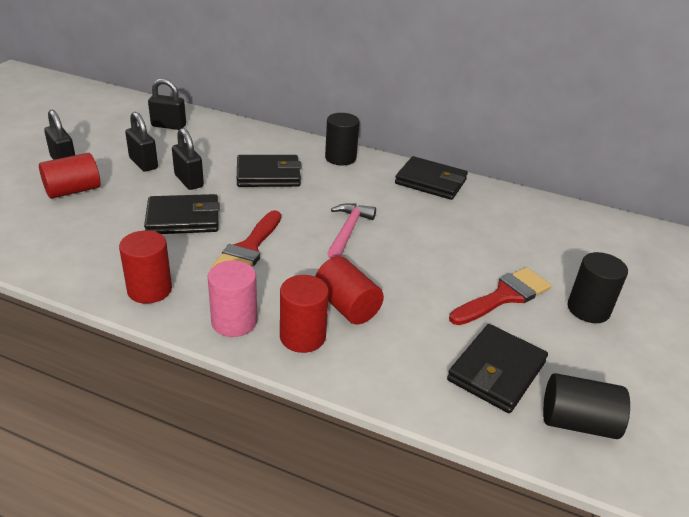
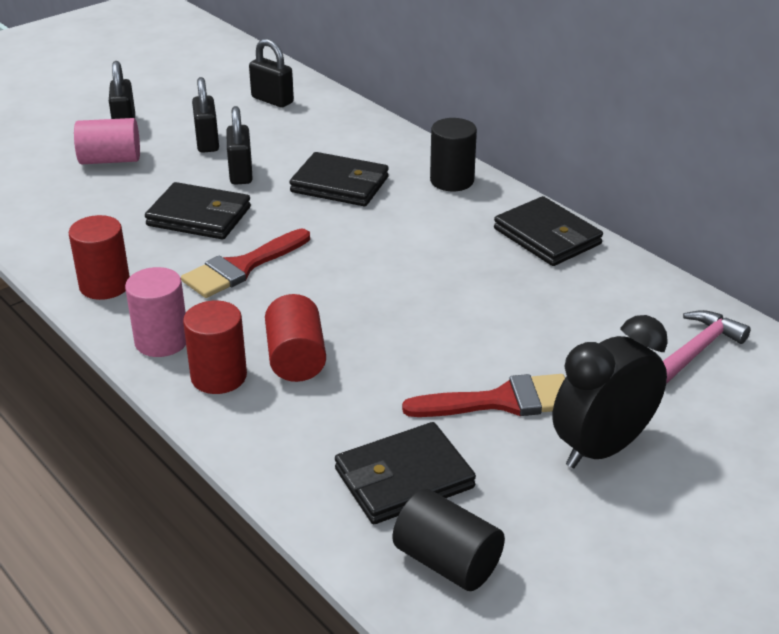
camera: 30 degrees right, 0 degrees up
(73, 191) = (110, 160): red cylinder -> pink cylinder
(348, 231) = (377, 274): pink hammer -> pink hammer (696, 351)
(588, 309) = (602, 448): black cylinder -> black clock

